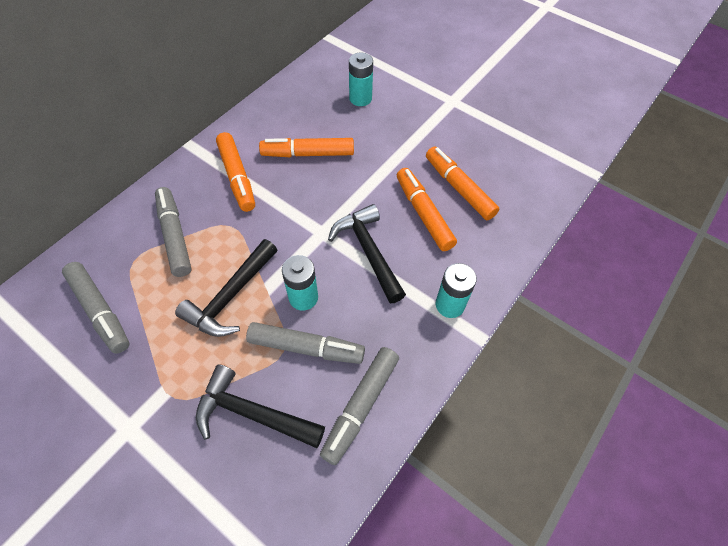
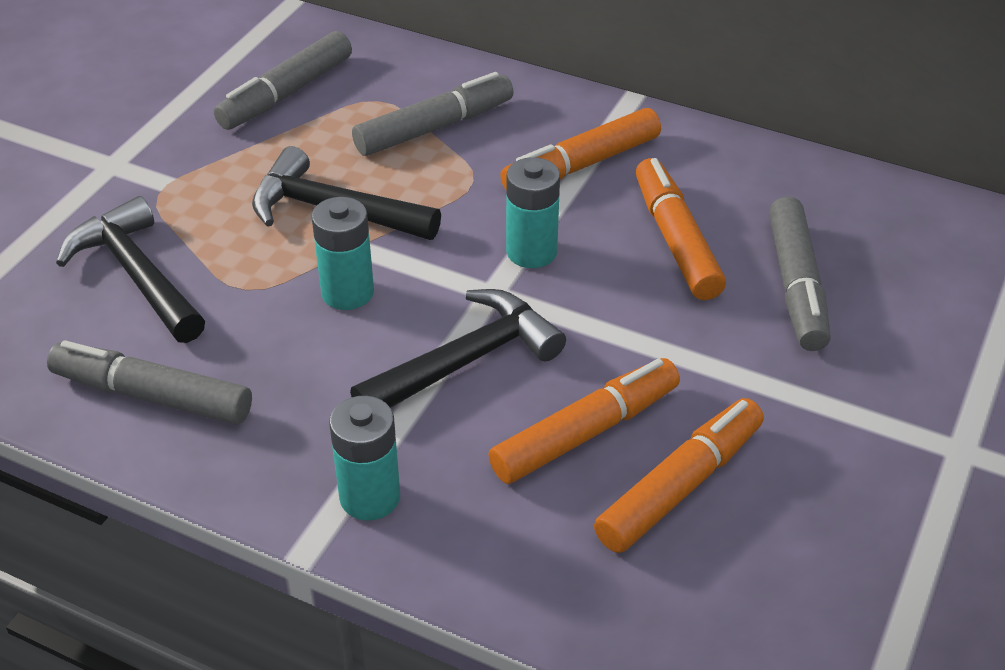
camera: 80 degrees right, 15 degrees down
(252, 413) = (136, 275): black hammer -> black hammer turned 45 degrees counterclockwise
(306, 348) = (252, 313): grey marker -> grey marker (796, 285)
(360, 98) = (873, 289): turquoise battery -> turquoise battery (531, 252)

